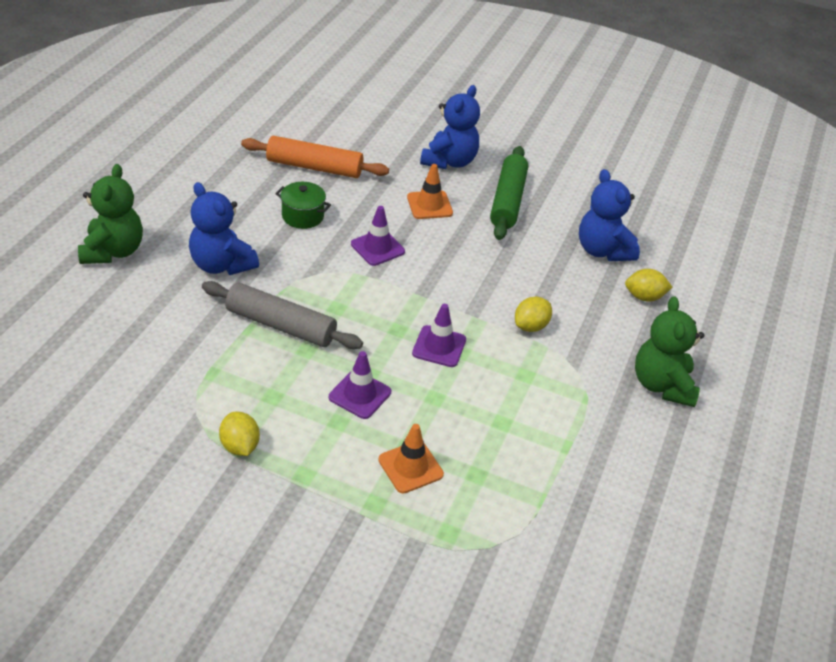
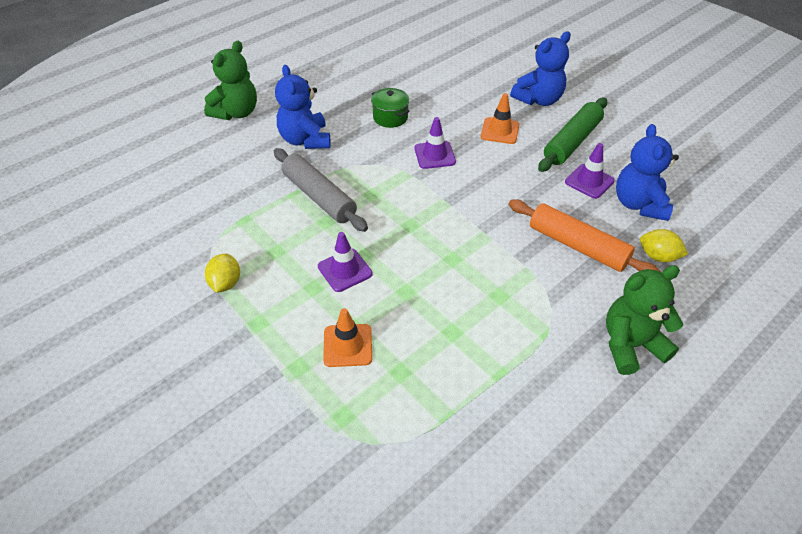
camera: 30 degrees right, 5 degrees up
(314, 167) = (423, 83): orange rolling pin -> orange rolling pin (577, 246)
(439, 346) = (436, 249): purple traffic cone -> purple traffic cone (589, 181)
(530, 326) = (530, 254): yellow lemon -> none
(662, 385) = (630, 345): green teddy bear -> green teddy bear turned 45 degrees clockwise

